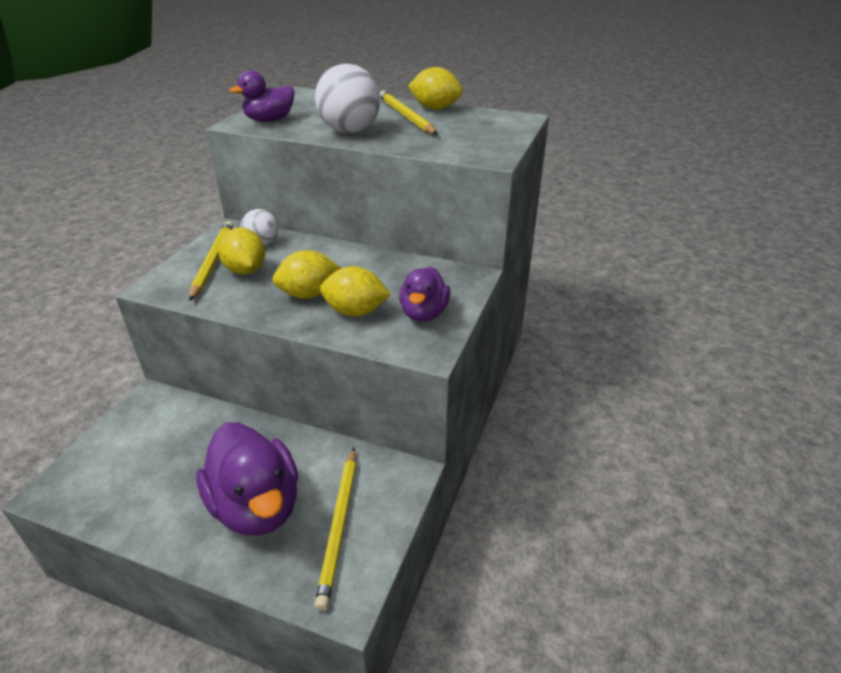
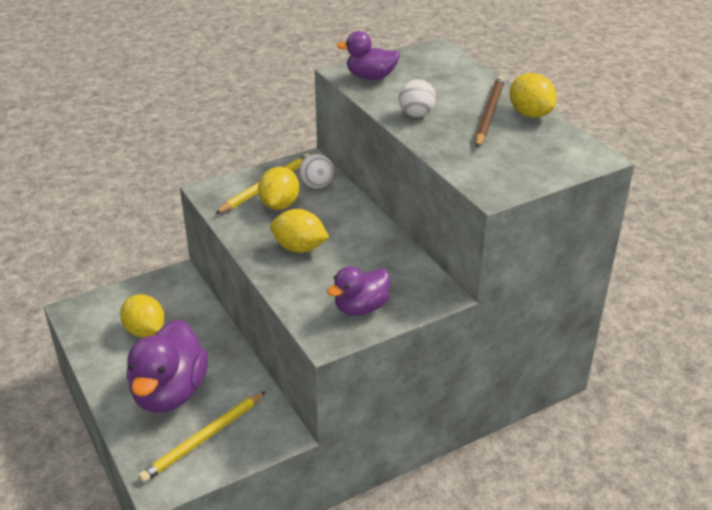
camera: 40 degrees right, 0 degrees up
(350, 131) = (416, 114): white ball -> white ball, size x0.59
(355, 312) = (314, 280): yellow lemon -> yellow lemon (145, 331)
(405, 116) = (489, 114): yellow pencil -> brown pencil

